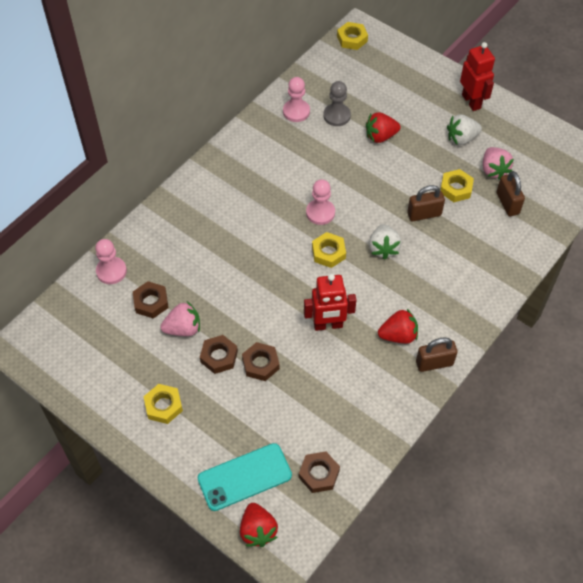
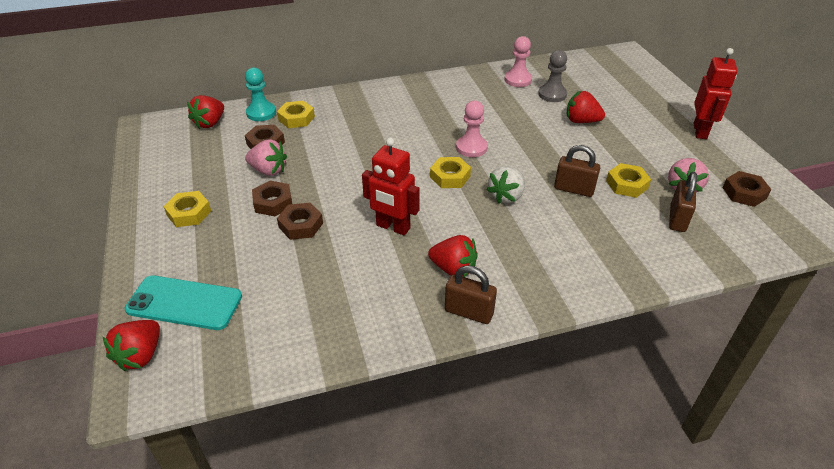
camera: 35 degrees right, 15 degrees down
(77, 308) = (210, 123): none -> red strawberry
(111, 271) = (261, 113): pink pawn -> turquoise pawn
(319, 474) = (250, 342): brown nut -> brown nut (744, 193)
(352, 39) = (613, 56): yellow nut -> yellow nut (296, 118)
(461, 138) = (666, 152): white strawberry -> none

